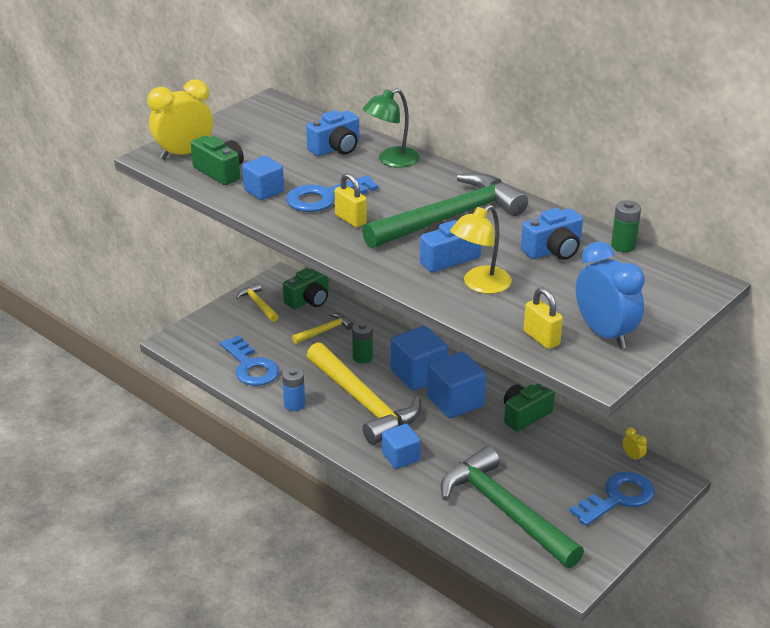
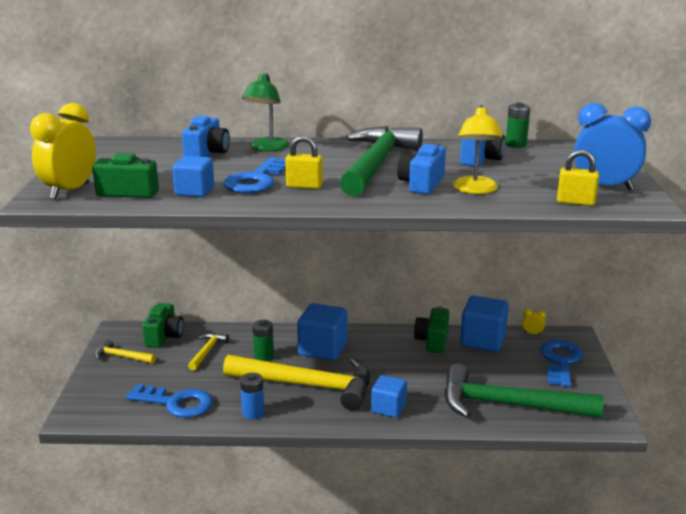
camera: 40 degrees left, 10 degrees down
(455, 402) = (374, 354): blue cube -> blue cube (483, 340)

